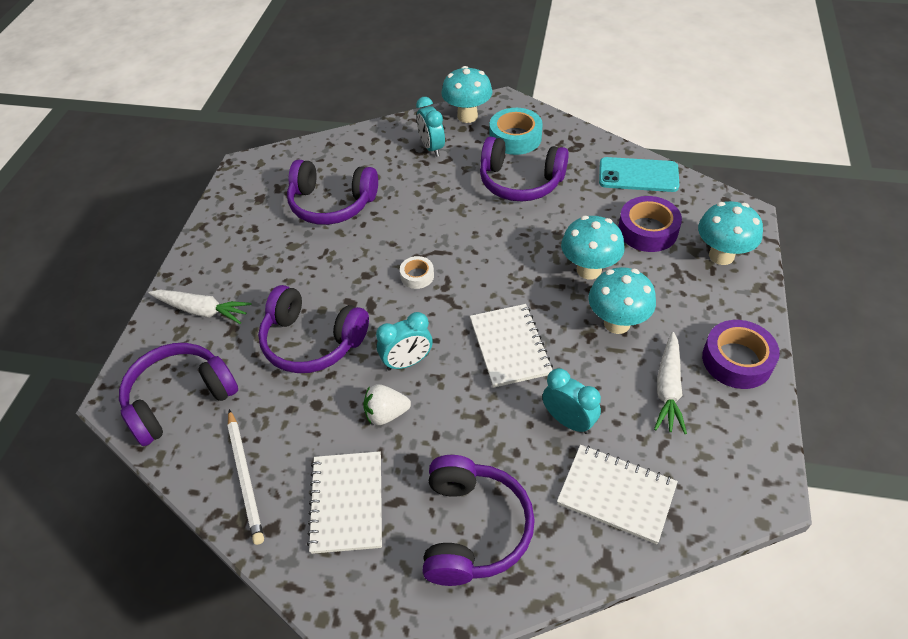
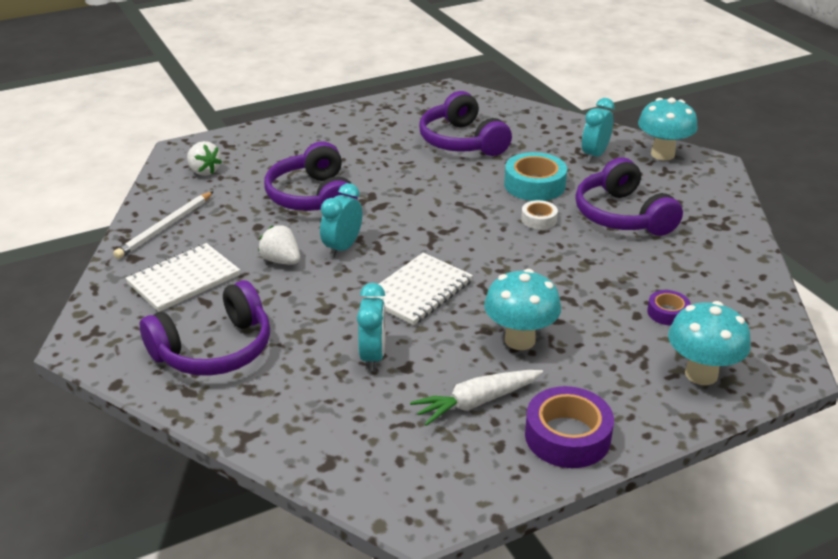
camera: 50 degrees right, 15 degrees down
(179, 399) = (204, 171): purple headphones -> white strawberry
(202, 310) = (289, 142): white carrot -> none
(407, 362) = (342, 248): turquoise clock -> turquoise clock turned 90 degrees clockwise
(417, 276) = (438, 213): white tape -> white tape (539, 219)
(515, 138) = (675, 189): turquoise tape -> turquoise tape (534, 185)
(589, 270) = (565, 298): turquoise mushroom -> none
(616, 494) = (321, 415): white notebook -> none
(638, 175) = (737, 277): turquoise phone -> none
(647, 230) = (667, 312): purple tape -> purple tape, size x0.55

